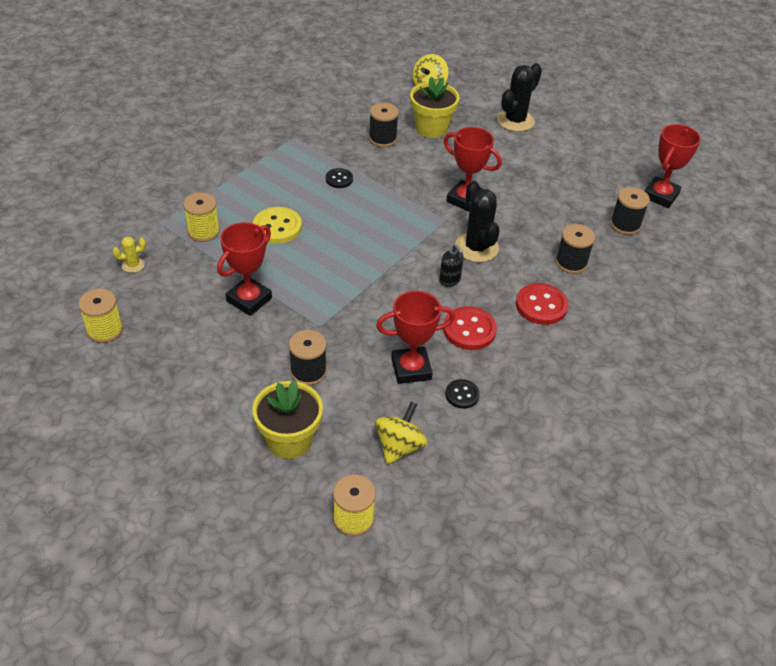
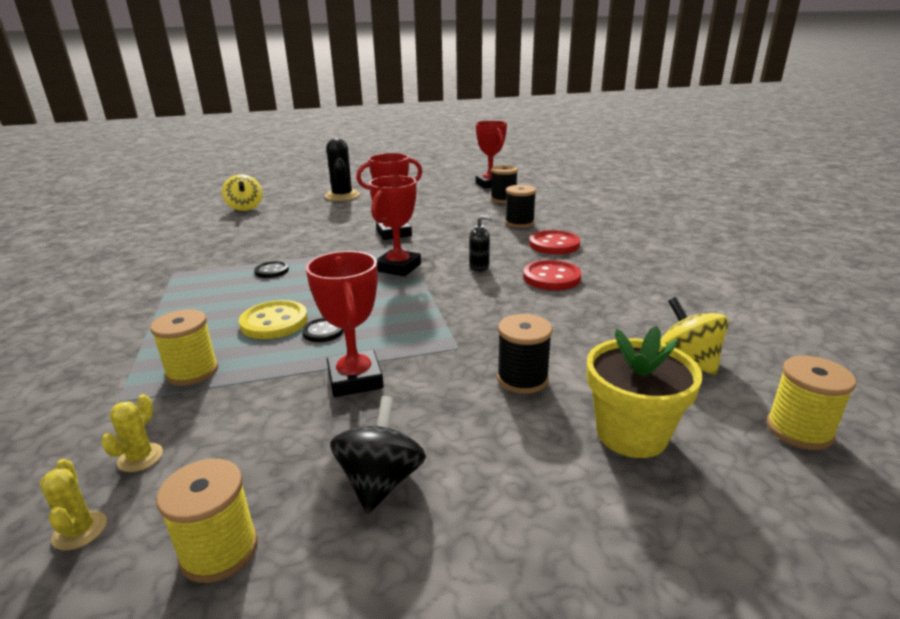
camera: 50 degrees left, 20 degrees down
(85, 281) = (80, 531): none -> yellow cactus
(178, 357) = (380, 481): none -> black spinning top
(382, 139) = (262, 239): black spool -> none
(411, 369) = (576, 318): red trophy -> red trophy (398, 267)
(431, 128) = (291, 220): yellow flower pot -> none
(462, 395) = (634, 306): black button -> black button (323, 331)
(476, 247) = (455, 246): black cactus -> none

